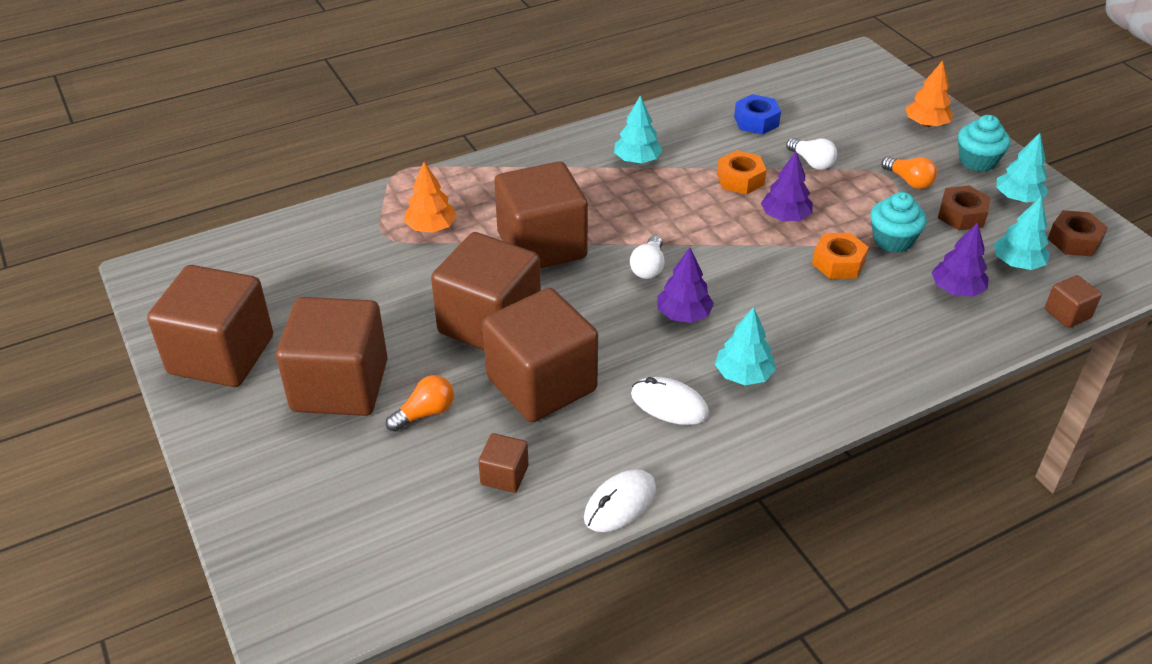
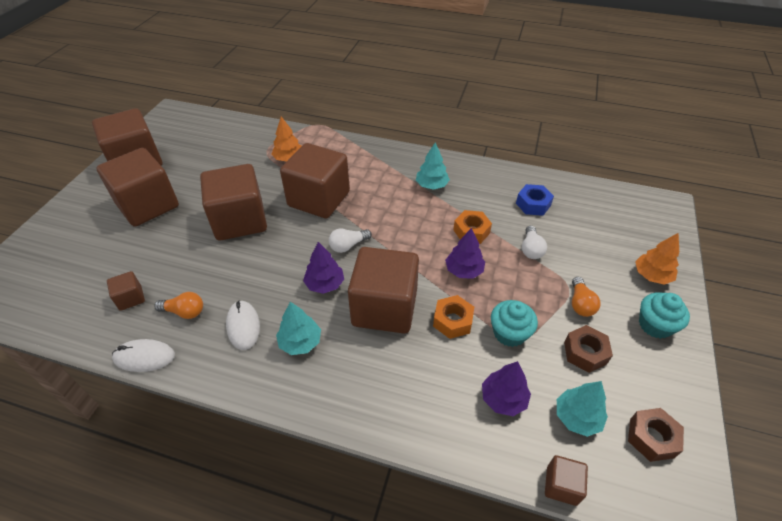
camera: 45 degrees right, 5 degrees up
(425, 413) = (153, 242): orange light bulb -> orange light bulb (184, 312)
(541, 384) = (212, 267): brown cube -> brown cube (384, 308)
(1018, 198) = (649, 373): turquoise tree -> none

